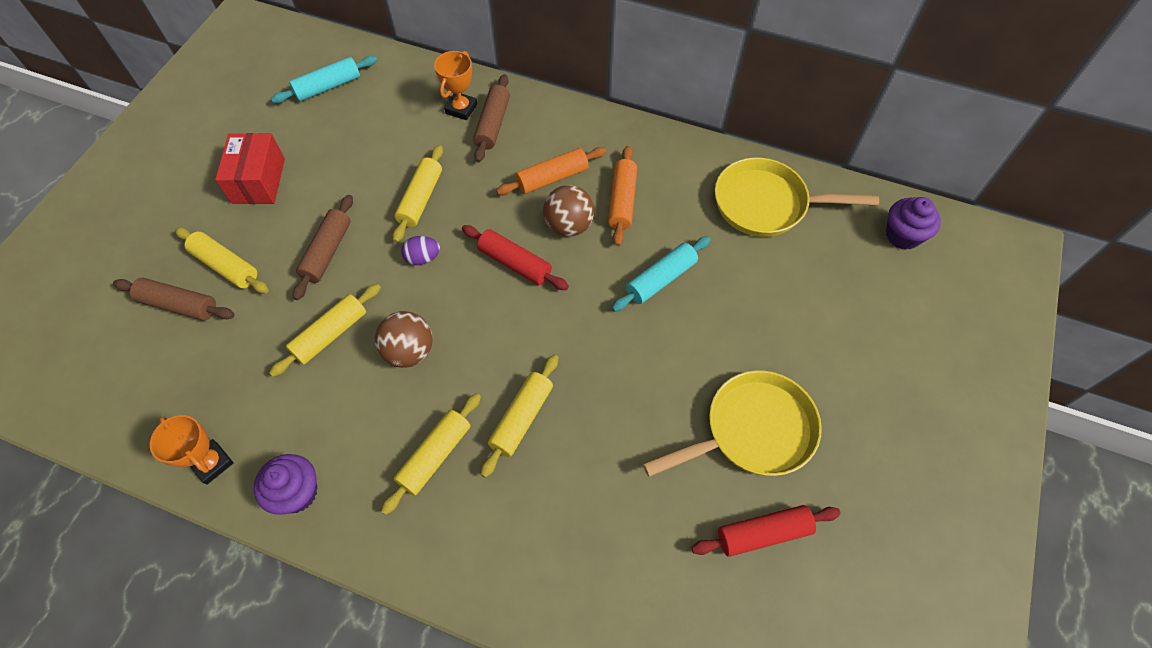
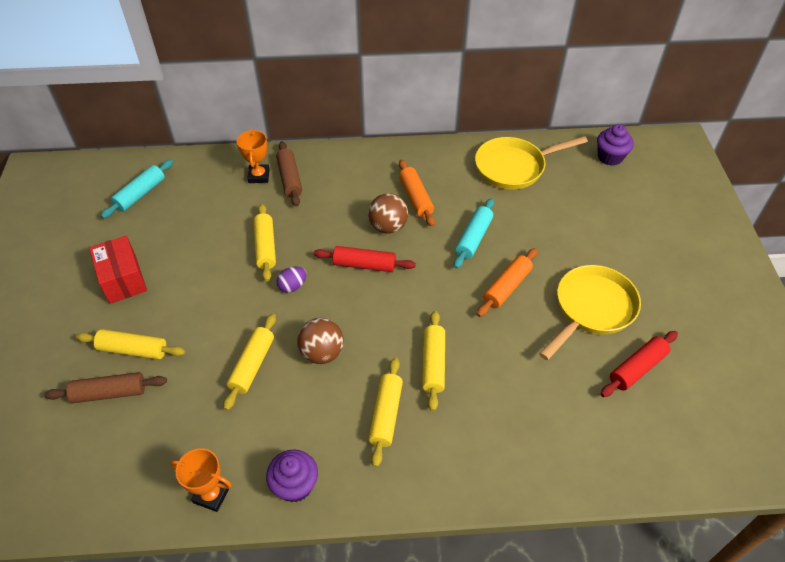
camera: 25 degrees left, 10 degrees down
(327, 252) = (213, 309): brown rolling pin -> none
(552, 178) = (356, 200): orange rolling pin -> orange rolling pin (506, 287)

